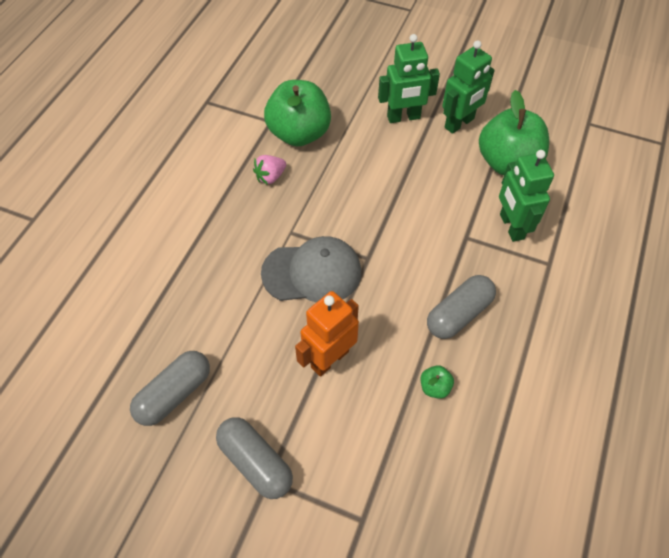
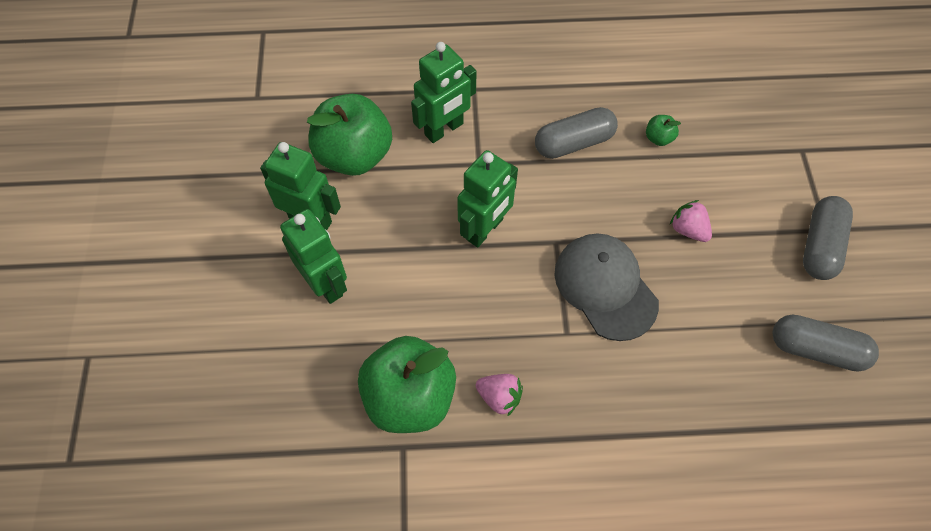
camera: 115 degrees left, 5 degrees up
(329, 359) = (688, 229): orange robot -> pink strawberry
(401, 217) = (485, 230): none -> green robot
(459, 314) = (574, 143): grey capsule -> grey capsule turned 45 degrees counterclockwise

